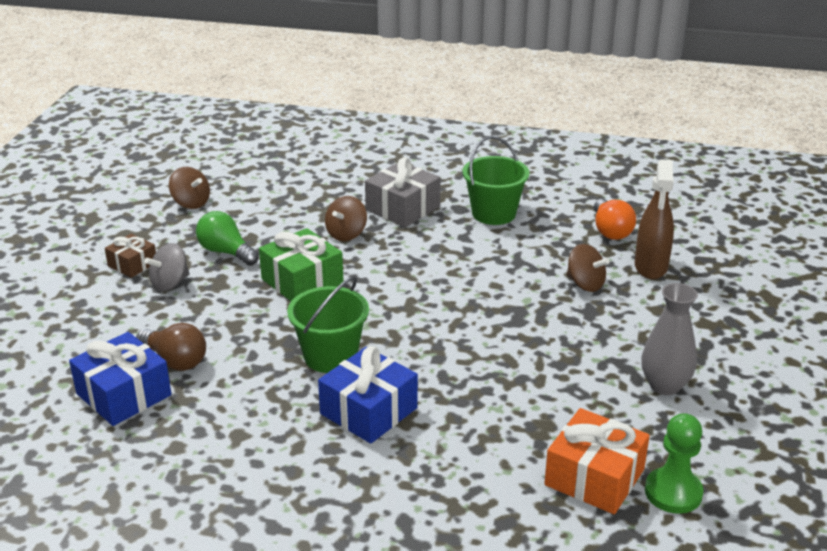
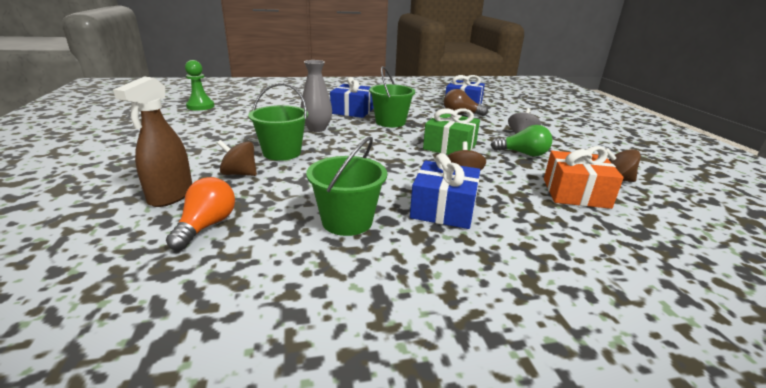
camera: 155 degrees right, 5 degrees down
(132, 264) = (560, 140): brown gift -> none
(402, 208) = (443, 209): grey gift -> blue gift
(531, 311) = (282, 153): none -> green bucket
(594, 477) = (238, 106): orange gift -> orange gift (575, 193)
(610, 231) = (206, 226): orange light bulb -> orange light bulb turned 45 degrees clockwise
(651, 267) = (171, 196): brown spray bottle -> brown spray bottle turned 150 degrees counterclockwise
(664, 385) = (190, 133): grey vase -> grey vase (317, 129)

